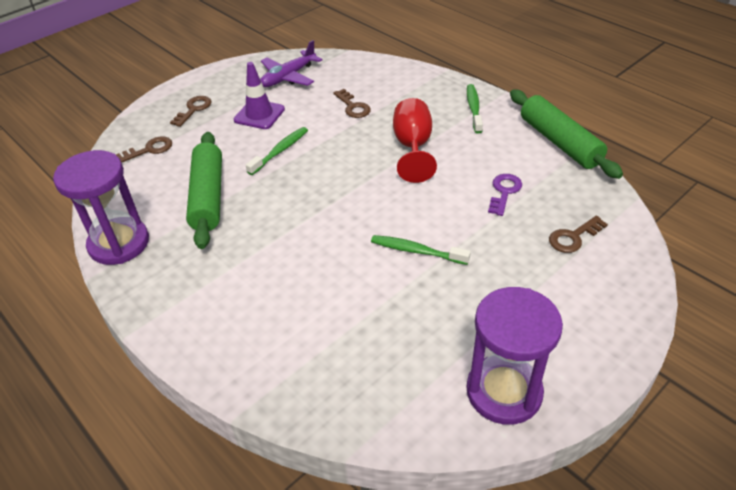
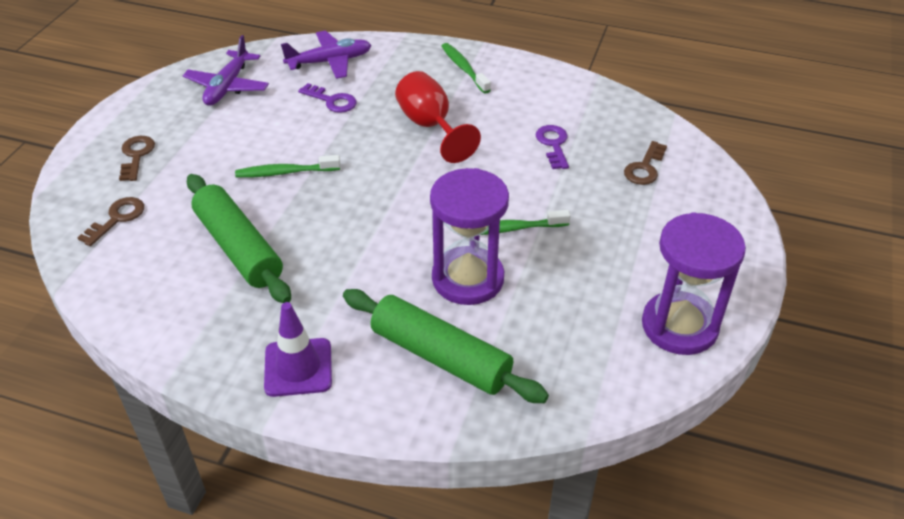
camera: 30 degrees left, 0 degrees up
(119, 243) = (170, 335): purple hourglass -> purple hourglass (468, 279)
(259, 114) = (226, 139): purple traffic cone -> purple traffic cone (298, 367)
(280, 151) = (285, 172): green toothbrush -> green toothbrush turned 105 degrees counterclockwise
(353, 107) = (332, 101): brown key -> purple key
(373, 77) = (330, 62): none -> purple plane
(559, 142) = (571, 80): green rolling pin -> green rolling pin (440, 356)

